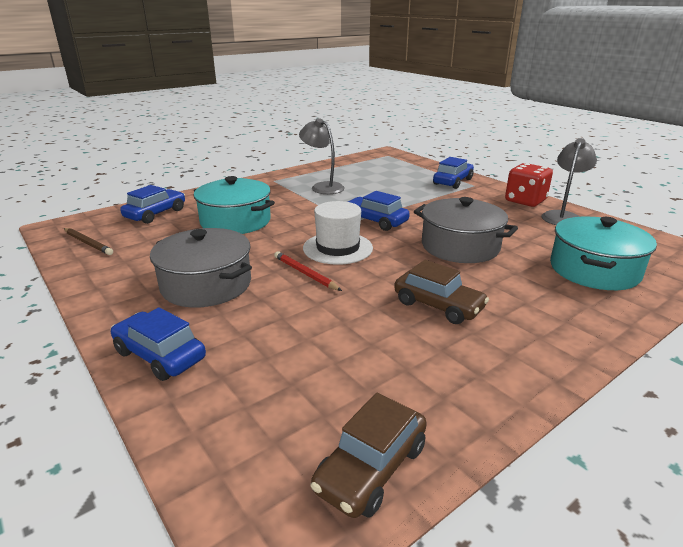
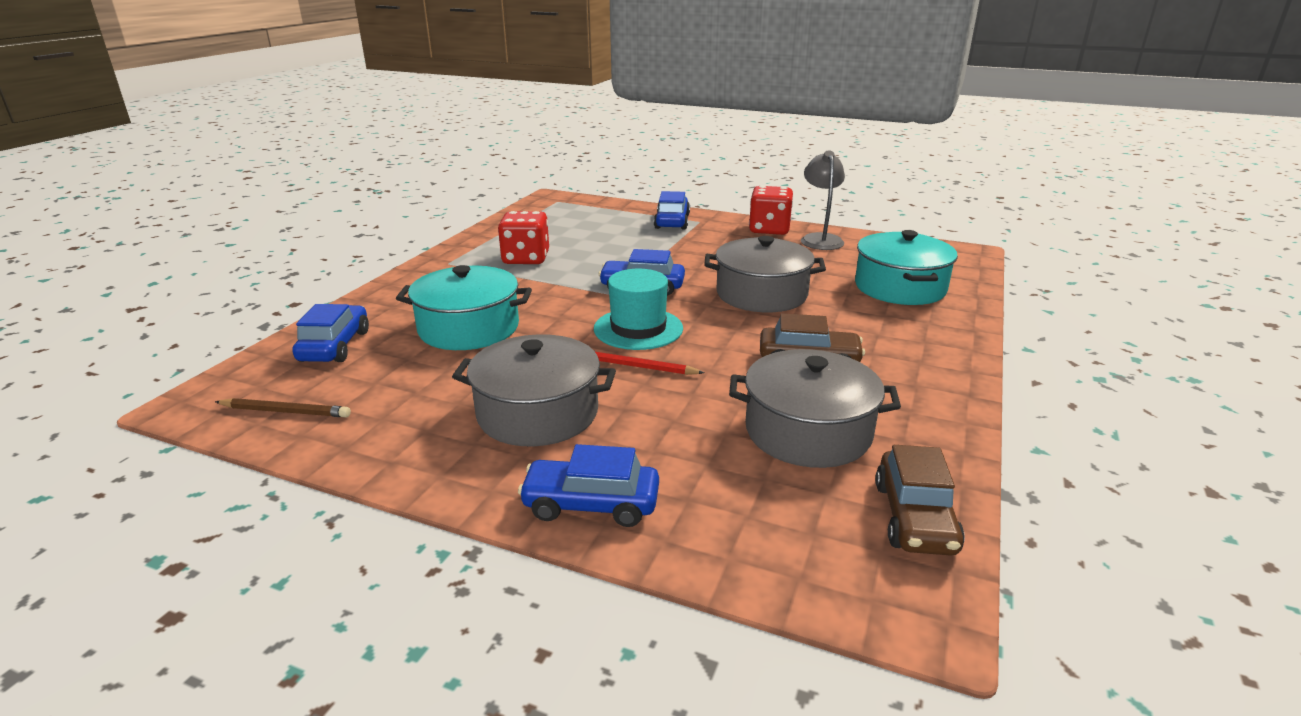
camera: 30 degrees left, 0 degrees up
(322, 187) = (526, 258): grey lamp -> red dice
(337, 248) = (638, 329): white hat -> turquoise hat
(369, 360) = (808, 431): none -> grey pot

